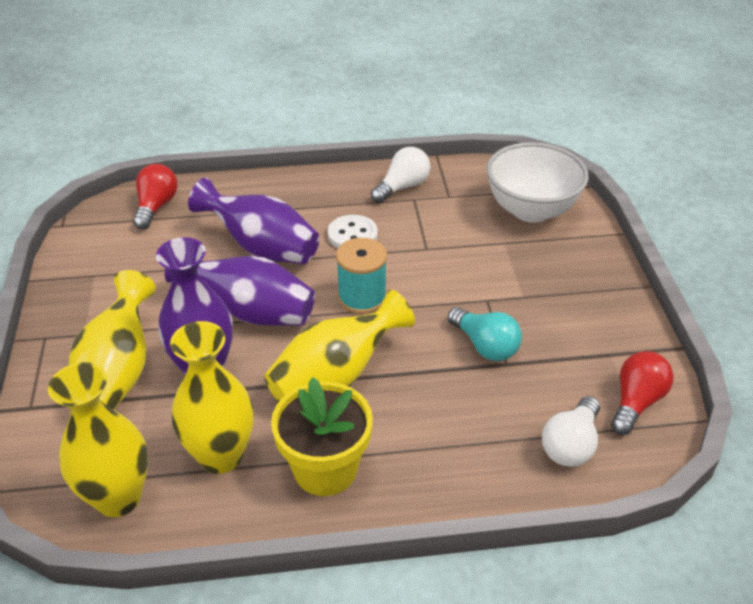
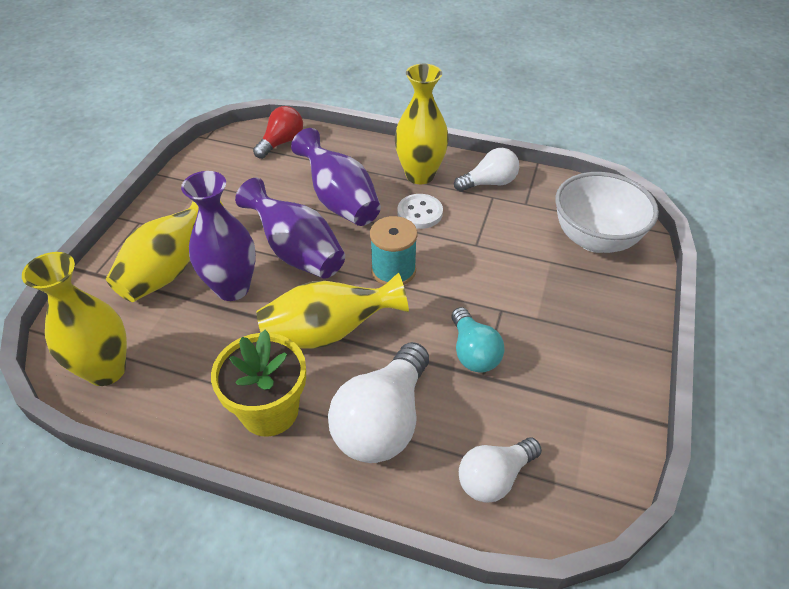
camera: 25 degrees right, 5 degrees up
(221, 456) = (199, 366): yellow vase -> yellow vase (420, 175)
(441, 436) = (383, 421): none -> white light bulb
(636, 402) = (584, 461): red light bulb -> none

